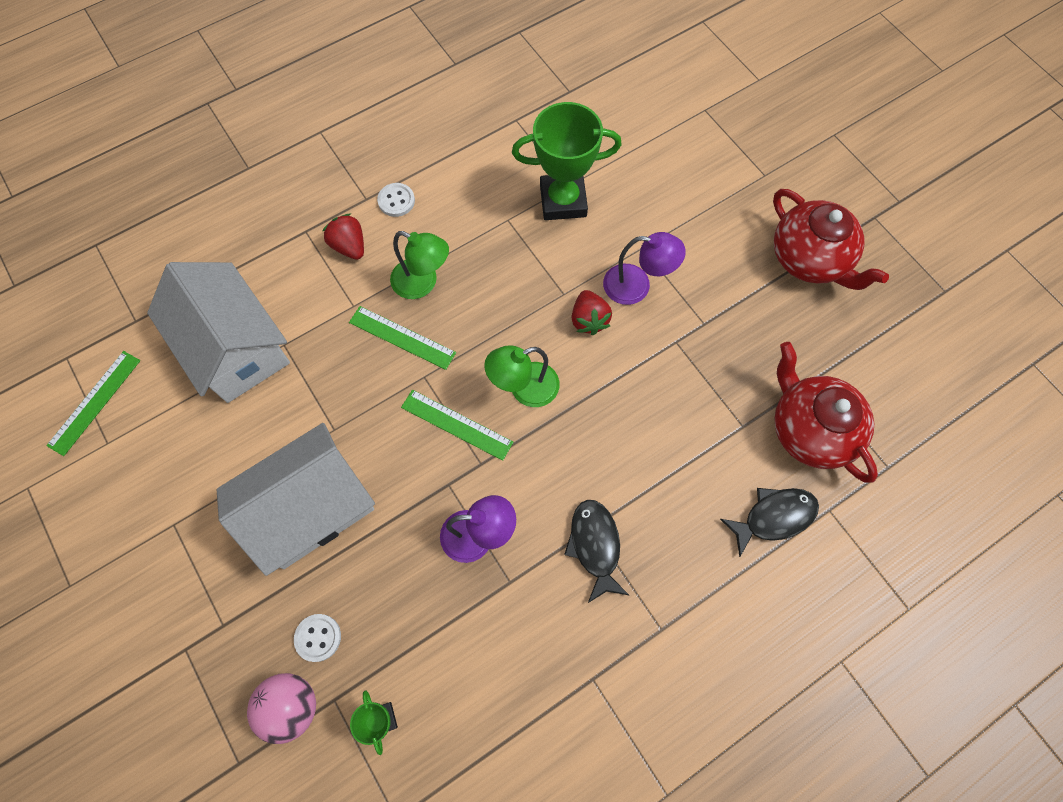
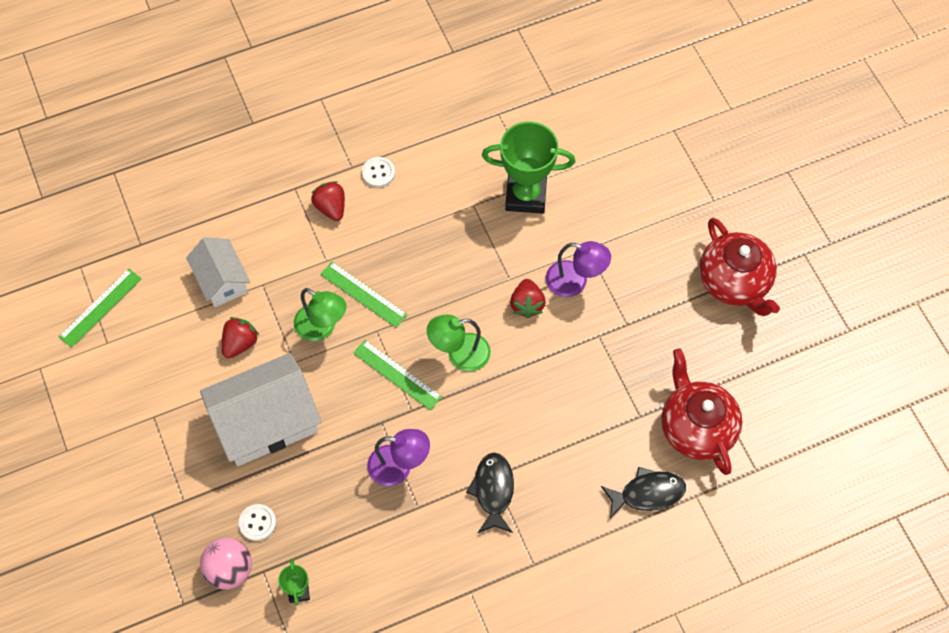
camera: 10 degrees right, 5 degrees down
(235, 348) = (222, 280): white house -> white house, size x0.59
(267, 418) = (240, 343): none -> red strawberry
(423, 283) = (389, 250): green lamp -> green lamp (322, 328)

